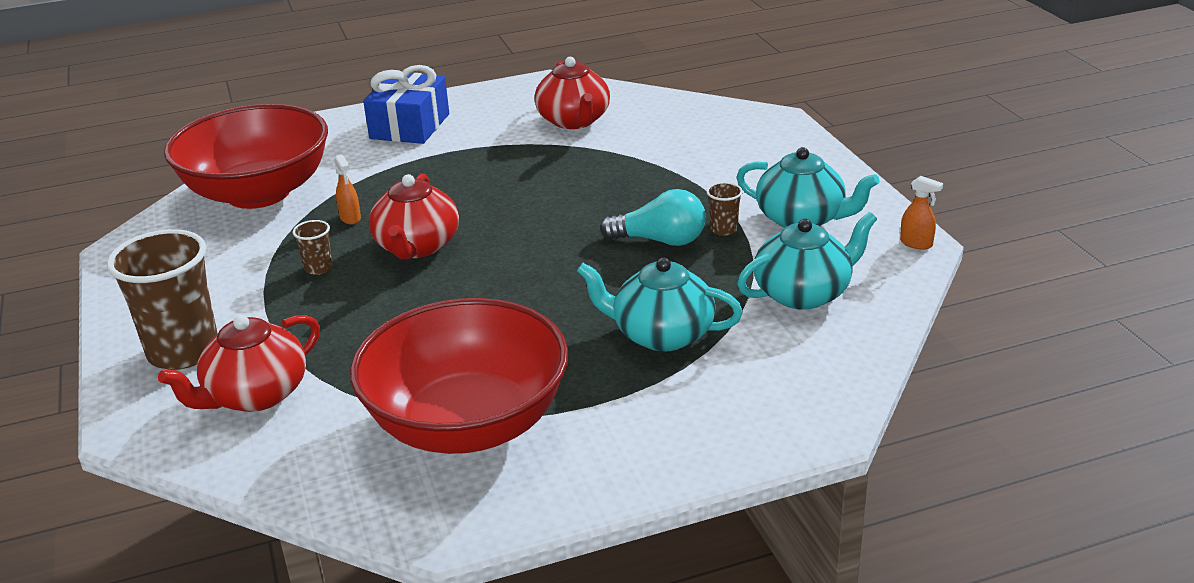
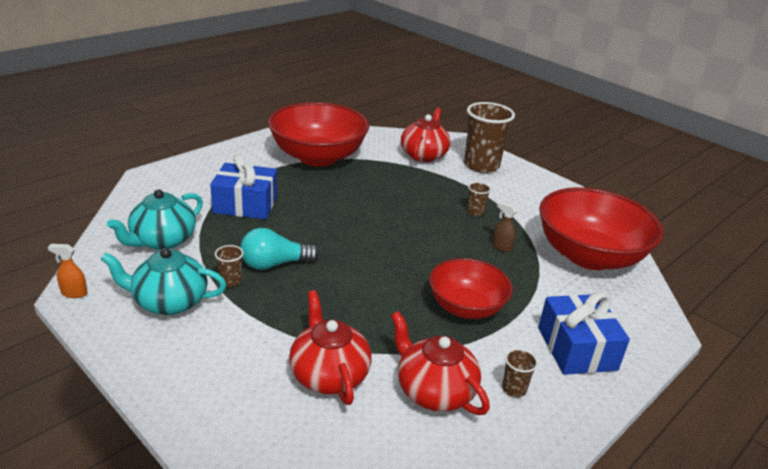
camera: 150 degrees right, 0 degrees up
(350, 218) = (501, 247): orange spray bottle -> brown spray bottle
(417, 247) = (434, 234): red teapot -> red teapot (328, 374)
(474, 168) = (466, 307): none -> red bowl
(504, 113) = (514, 389): none -> brown cup
(661, 334) = (245, 204): turquoise teapot -> blue gift

